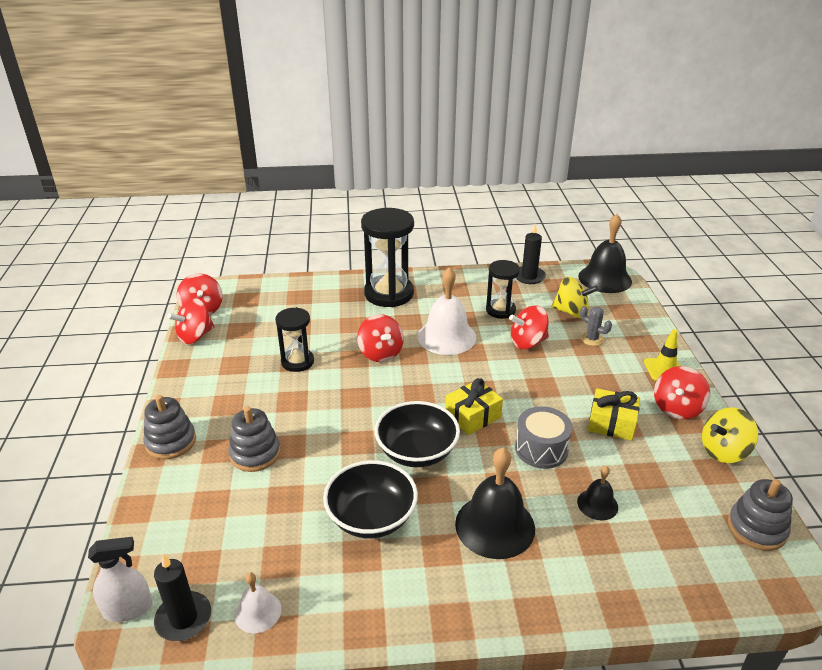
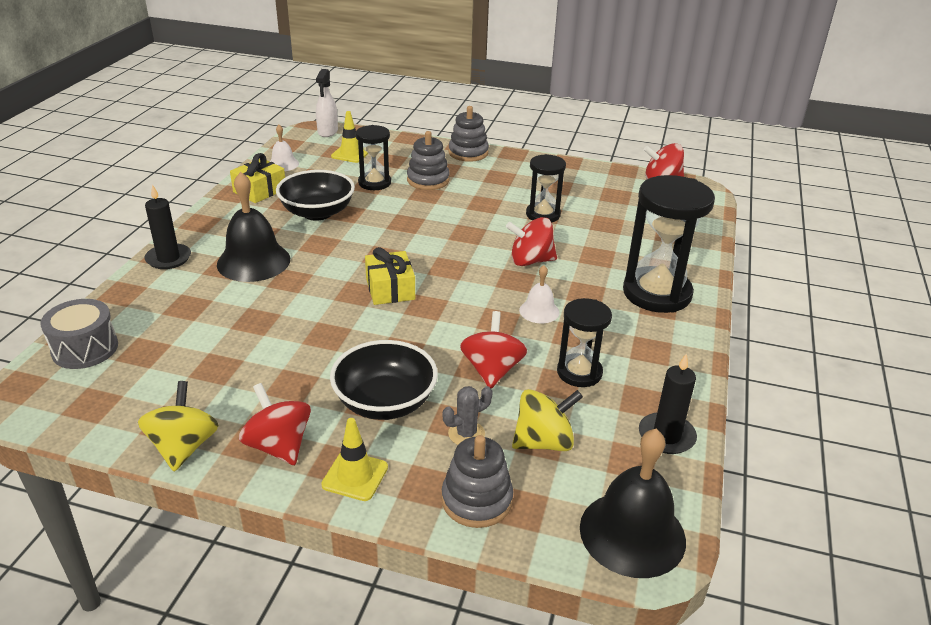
camera: 110 degrees right, 0 degrees up
(183, 618) = (303, 144): black candle -> black candle (168, 258)
(195, 336) = (614, 174): red spinning top -> none
(203, 549) = (350, 154): none -> yellow traffic cone
(278, 495) = (374, 183): none -> black hourglass
(417, 451) = (368, 247): black bowl -> black bowl (385, 402)
(446, 336) = (539, 311): white bell -> white bell, size x0.52
(541, 449) = (310, 314): grey drum -> grey drum (85, 349)
(571, 312) = (543, 442): yellow spinning top -> yellow spinning top turned 150 degrees counterclockwise
(597, 504) = (217, 321): black bell -> none
(611, 423) = (302, 377): yellow gift -> yellow gift (260, 191)
(756, 528) = (83, 410): grey stacking toy -> grey stacking toy (477, 500)

